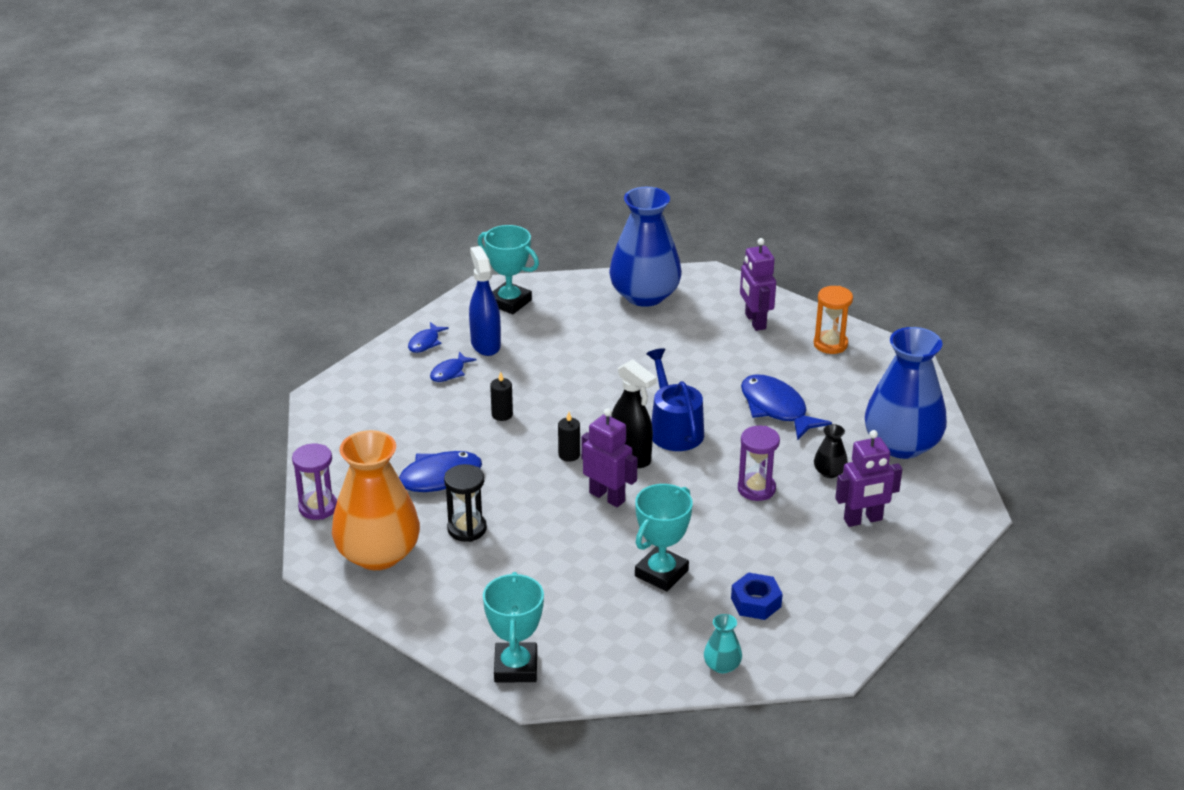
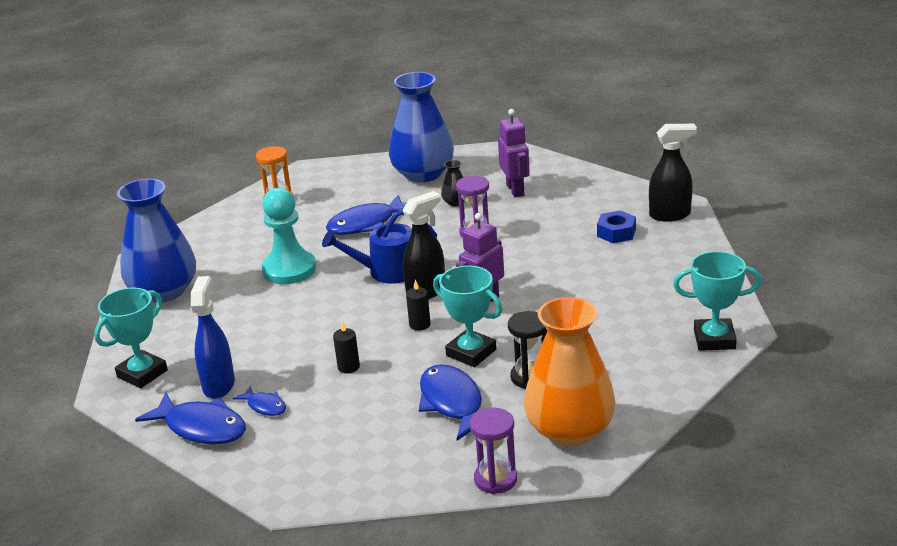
camera: 85 degrees left, 5 degrees down
(425, 342) = (201, 428): blue fish -> blue fish, size x1.90
(485, 344) = (219, 385): blue spray bottle -> blue spray bottle turned 105 degrees clockwise
(661, 573) = (585, 273): turquoise trophy -> turquoise trophy (471, 353)
(681, 365) = (289, 269): none -> turquoise pawn
(722, 665) = (690, 246): turquoise vase -> none
(755, 321) = (231, 234): purple robot -> none
(802, 653) = (670, 215): none -> black spray bottle

